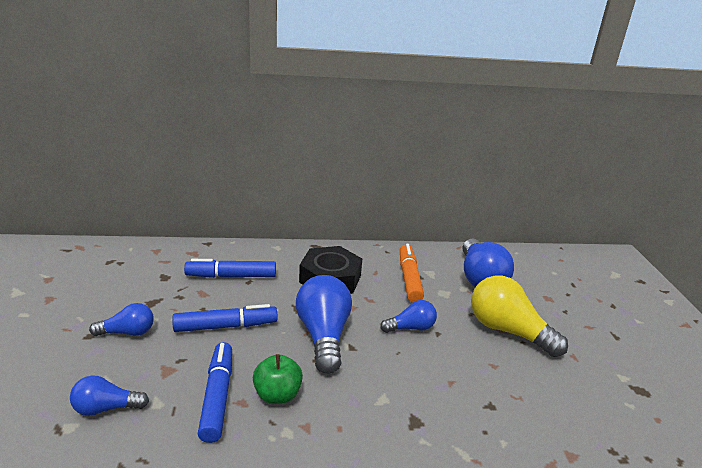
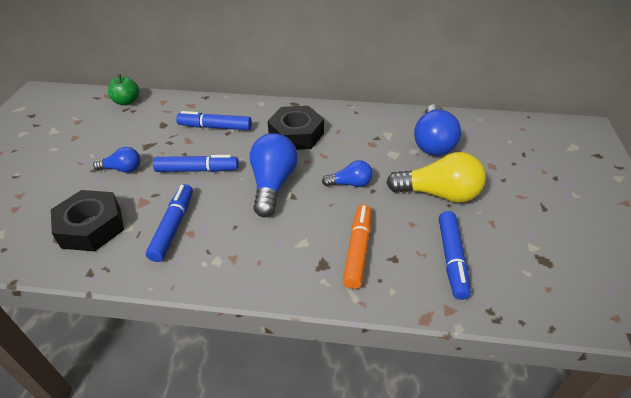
camera: 15 degrees right, 15 degrees up
(106, 408) = (91, 227): blue light bulb -> black nut
(277, 395) = (219, 230): green apple -> green apple (127, 102)
(409, 278) = (366, 138): orange marker -> orange marker (358, 250)
(508, 331) = (438, 194): yellow light bulb -> yellow light bulb turned 135 degrees clockwise
(550, 399) = (451, 259): none -> blue marker

